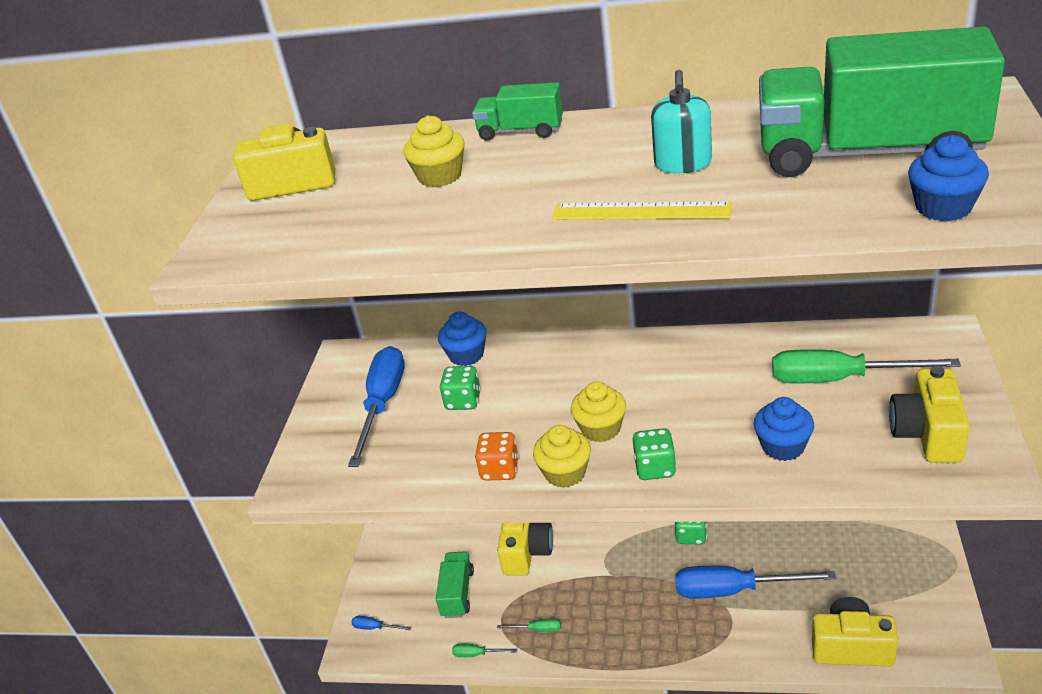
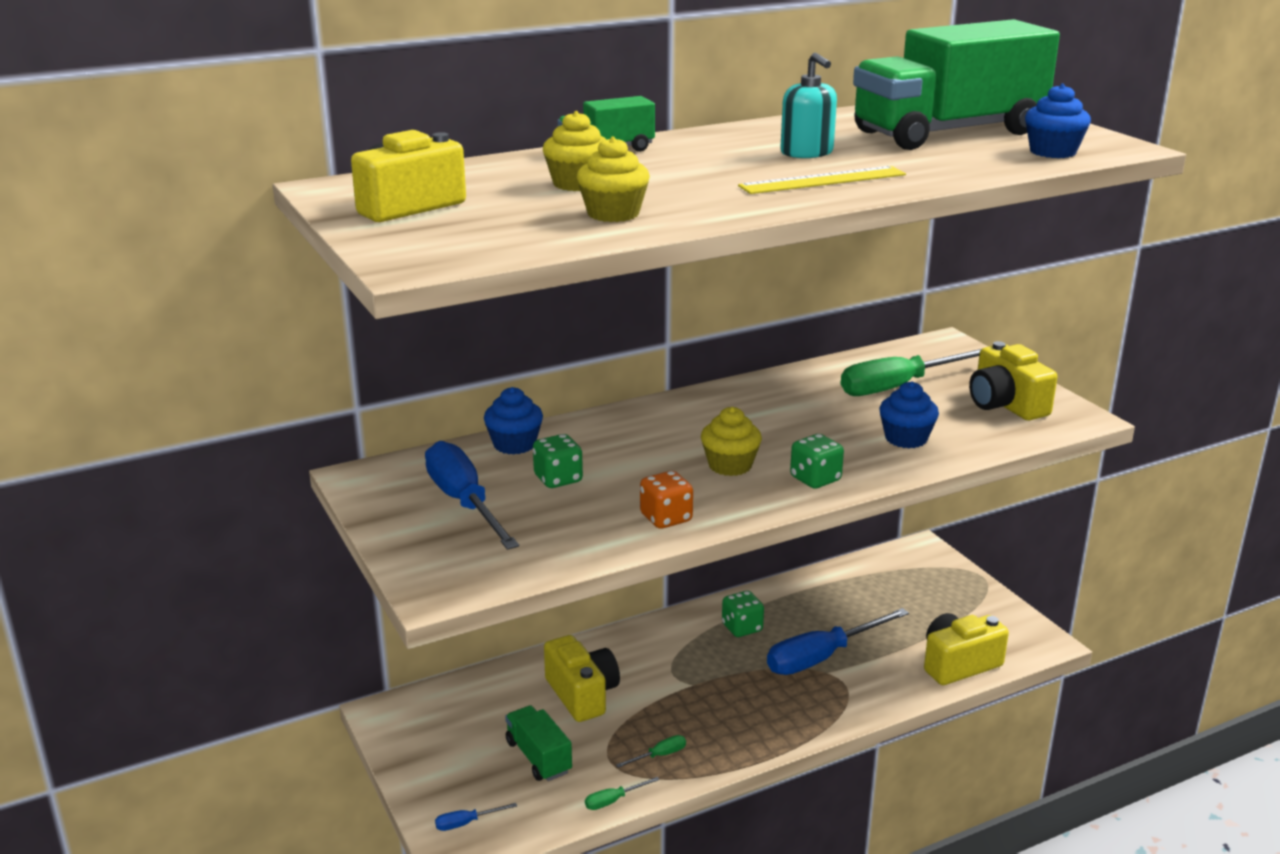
camera: 40 degrees left, 10 degrees down
(565, 473) = (735, 504): yellow cupcake -> yellow cupcake (613, 214)

